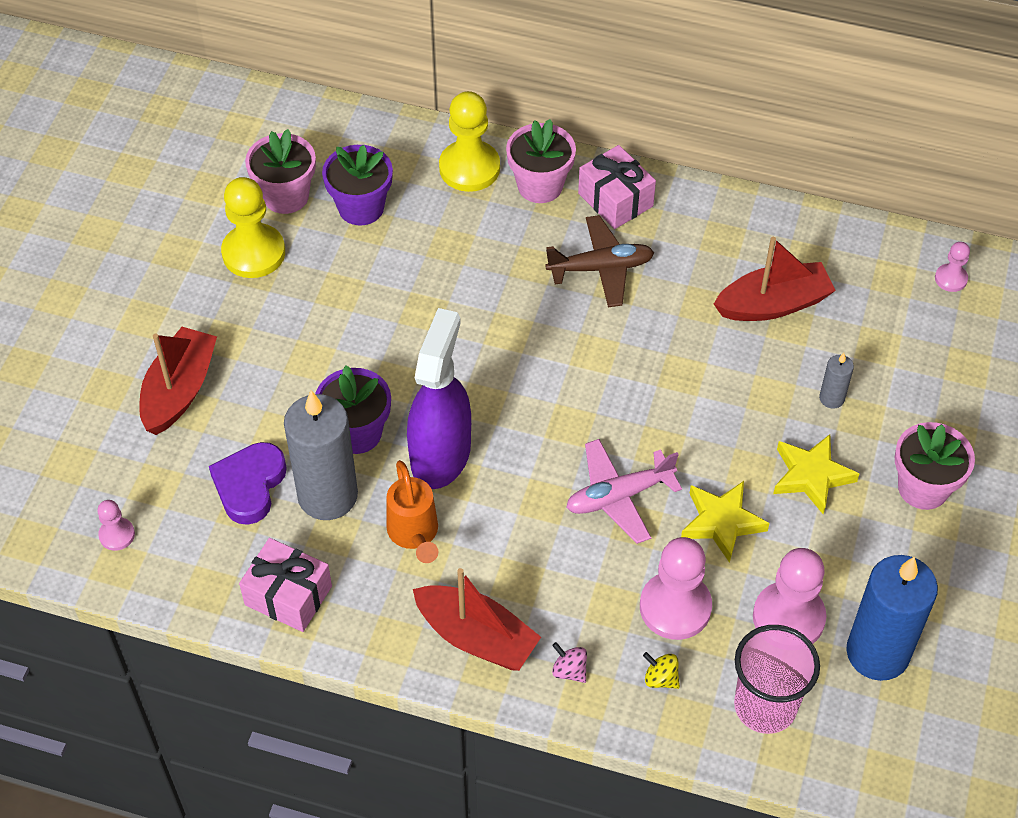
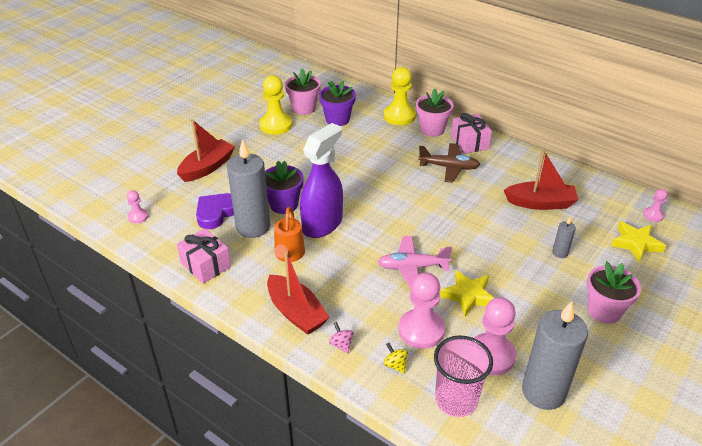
camera: 20 degrees right, 15 degrees down
(811, 476) = (533, 287): yellow star -> yellow star (636, 243)
(877, 653) = (543, 392): blue candle -> grey candle

